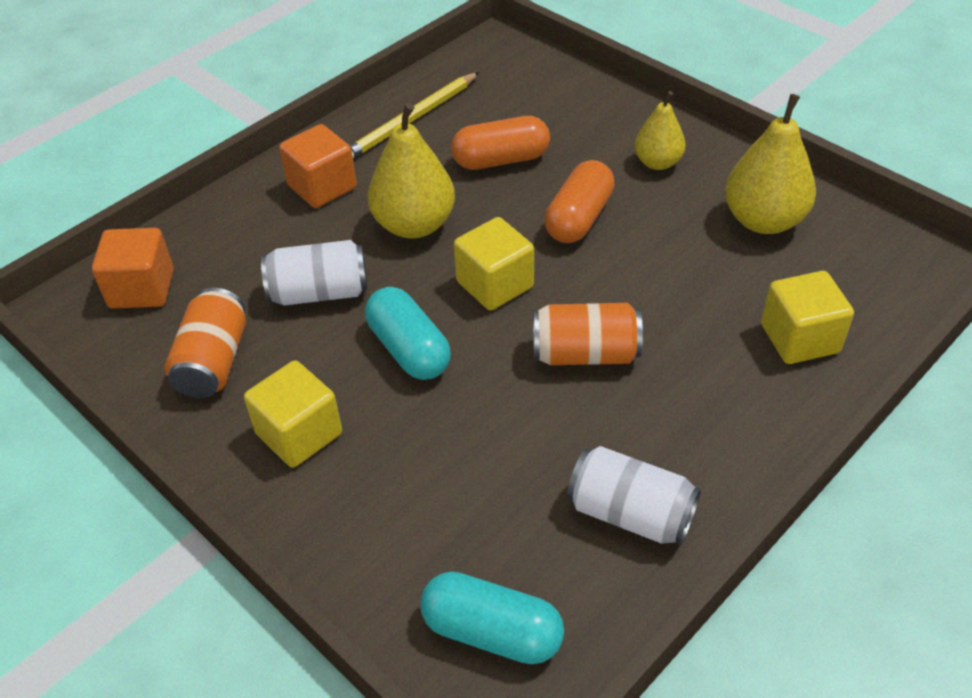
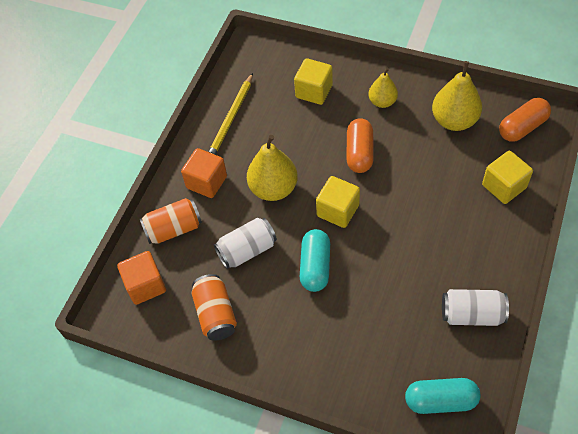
camera: 20 degrees left, 10 degrees up
(299, 434) = (287, 337): yellow cube -> yellow cube (314, 91)
(409, 349) = (315, 266): turquoise capsule -> turquoise capsule turned 60 degrees clockwise
(501, 160) = (297, 129): orange capsule -> orange capsule (522, 127)
(585, 354) = (405, 235): orange can -> orange can (174, 229)

